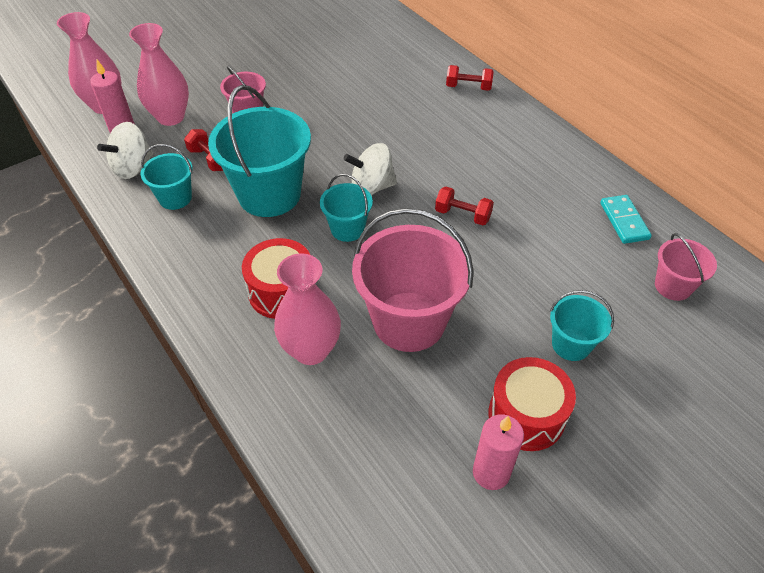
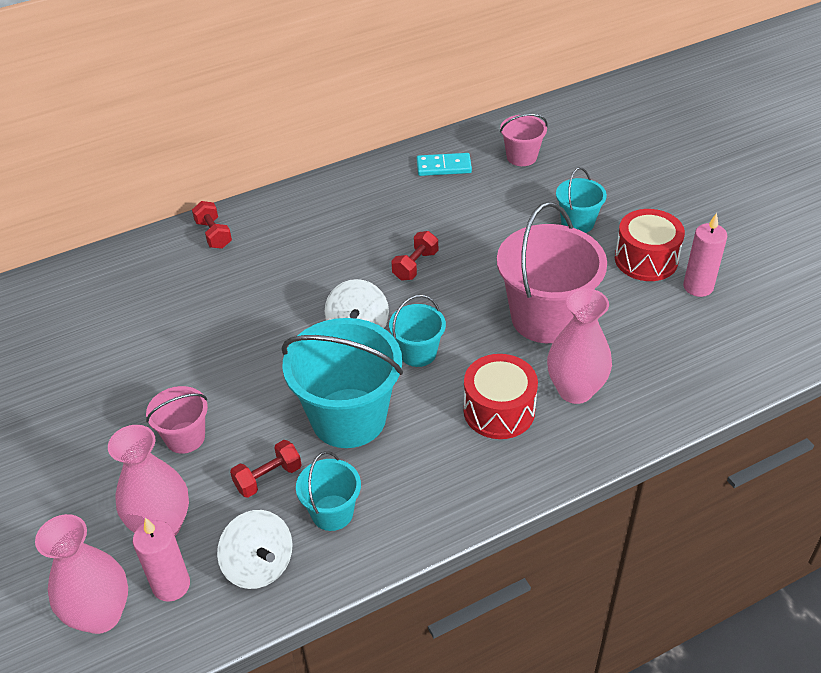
camera: 80 degrees left, 5 degrees down
(468, 87) = (213, 234): red dumbbell -> red dumbbell turned 45 degrees counterclockwise

